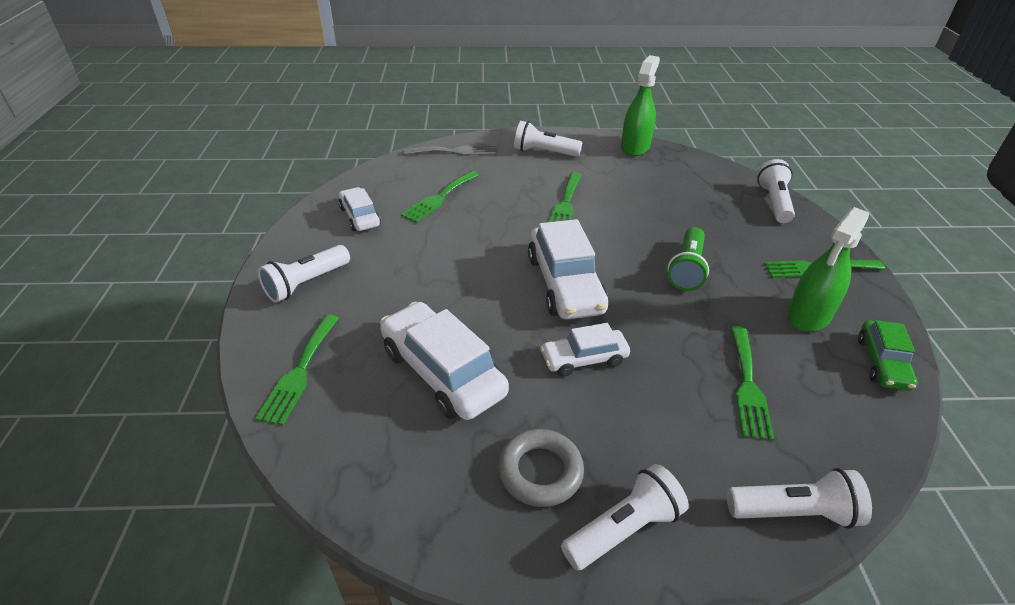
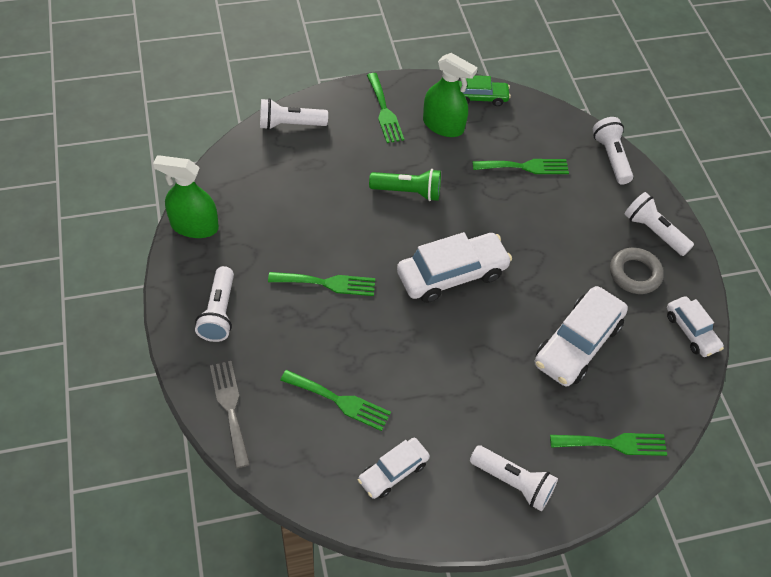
camera: 105 degrees left, 15 degrees up
(584, 359) = (533, 256): white car -> white car (691, 331)

